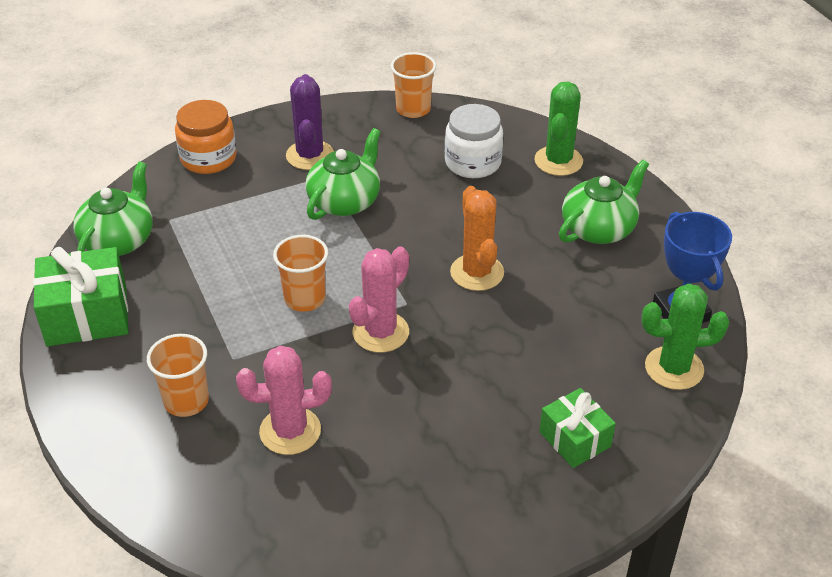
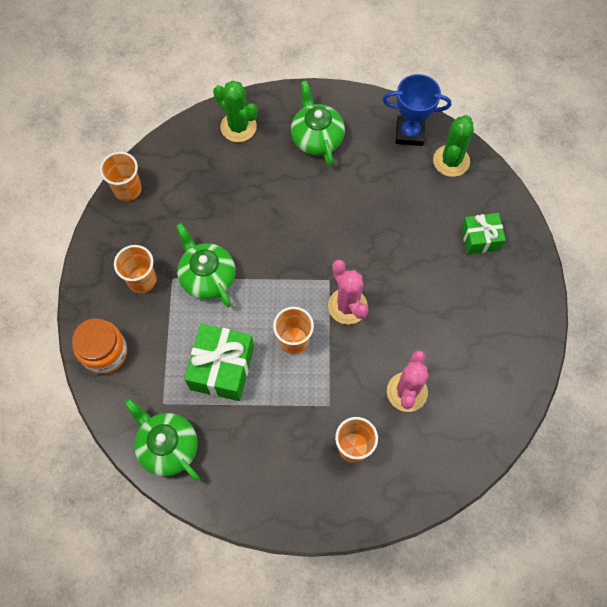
camera: 65 degrees left, 25 degrees up
(87, 315) = (239, 491): green gift -> green gift (222, 368)
(310, 155) = (142, 280): purple cactus -> orange cup
(473, 162) = (210, 179): white jar -> none
(477, 272) = (321, 226): orange cactus -> none

